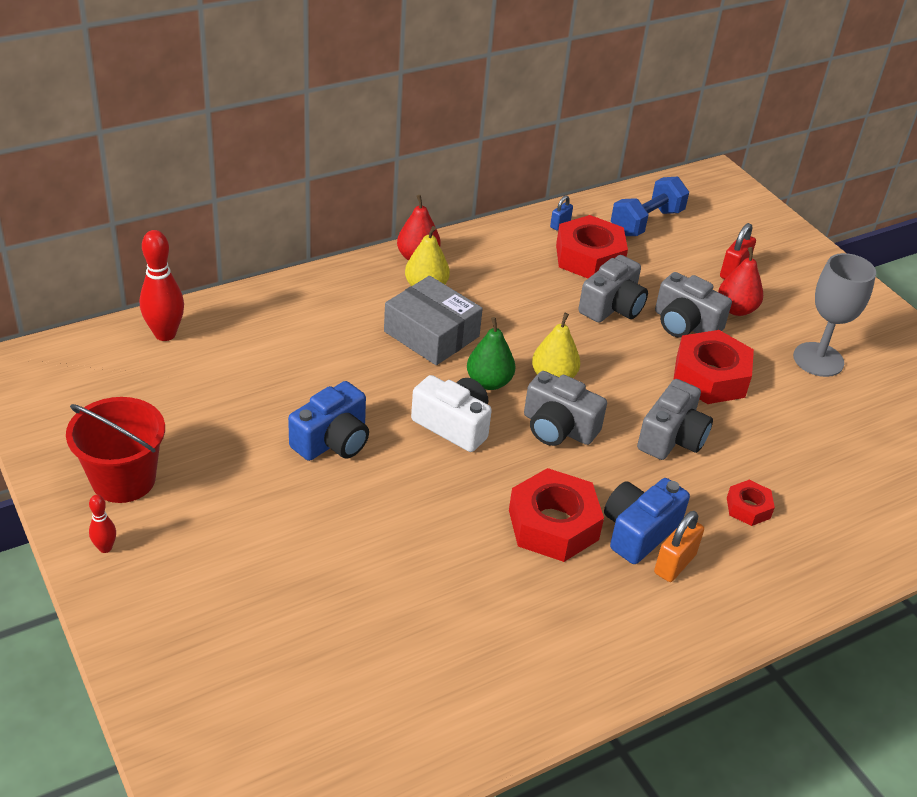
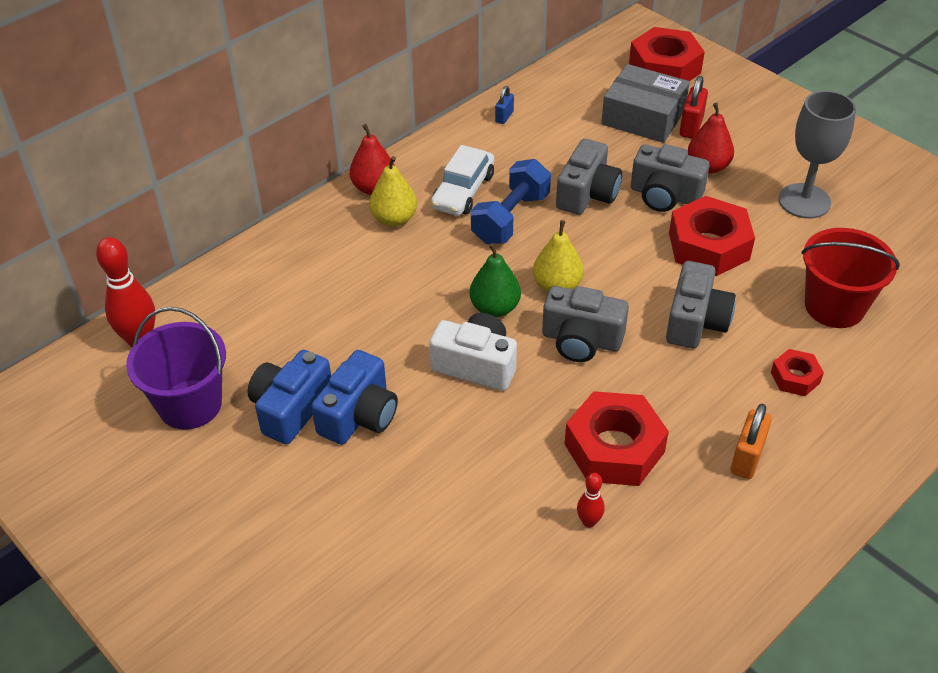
camera: 10 degrees left, 5 degrees up
(105, 548) = (161, 603): red bowling pin -> red bowling pin (589, 522)
(123, 479) = (154, 519): red bucket -> red bucket (834, 306)
(189, 396) = (190, 404): none -> purple bucket
(431, 334) = (418, 269): grey box -> grey box (643, 117)
(498, 279) = (463, 191): none -> white car
(589, 257) = (545, 146): red nut -> red nut (664, 68)
(639, 532) = (700, 432): blue camera -> blue camera (291, 409)
(646, 222) = (588, 94): blue dumbbell -> blue dumbbell (510, 218)

